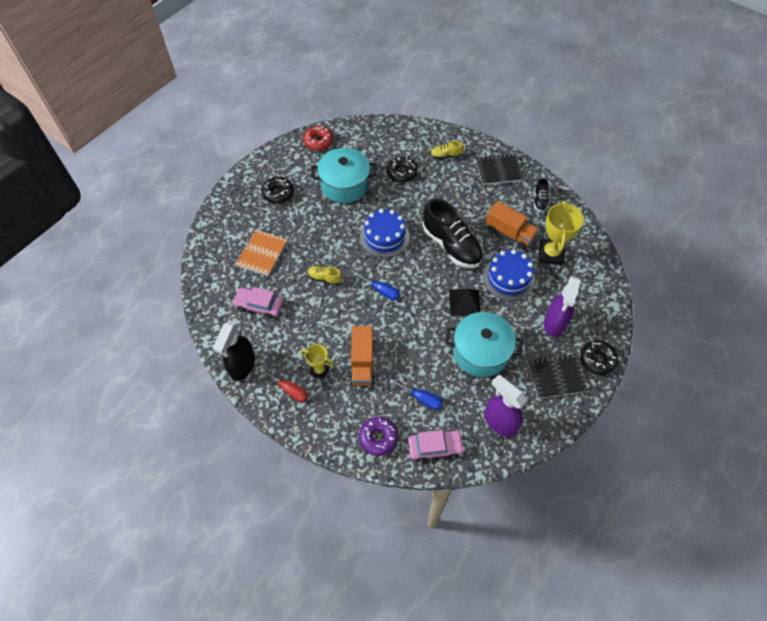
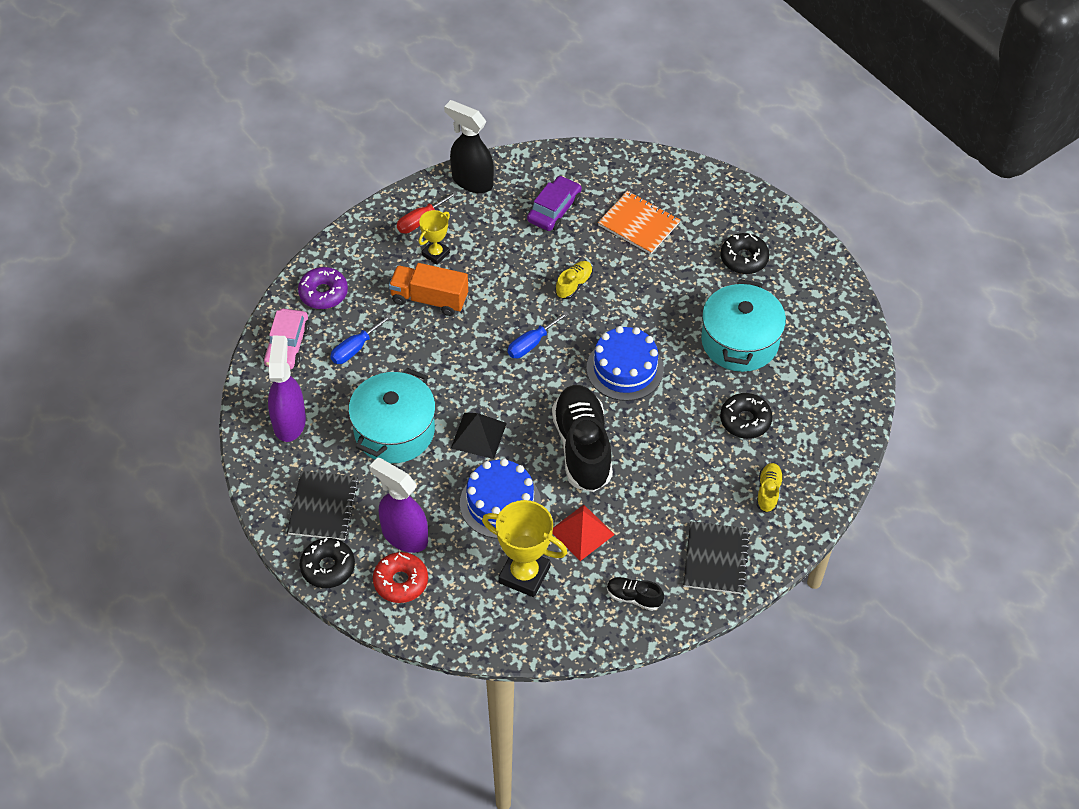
camera: 105 degrees right, 5 degrees down
(259, 305) = (554, 210): pink car -> purple car
(318, 141) = (841, 326): red donut -> red donut (401, 582)
(451, 245) = (582, 447): black shoe -> black shoe turned 105 degrees clockwise
(499, 422) = (289, 421): purple spray bottle -> purple spray bottle turned 60 degrees counterclockwise
(509, 233) = (581, 532): orange truck -> red pyramid

